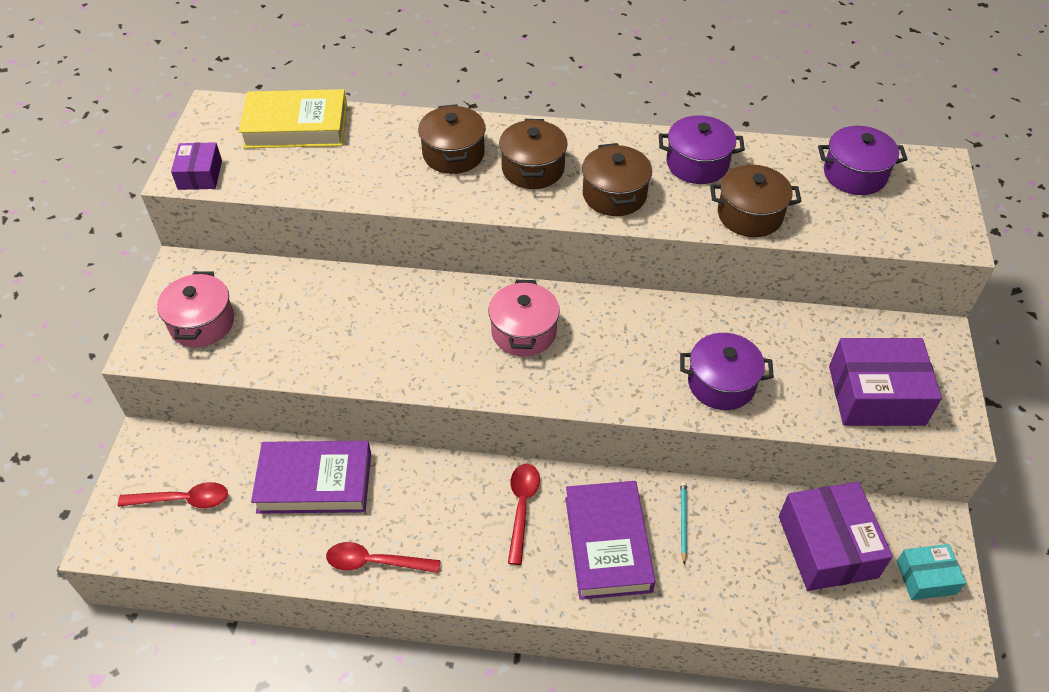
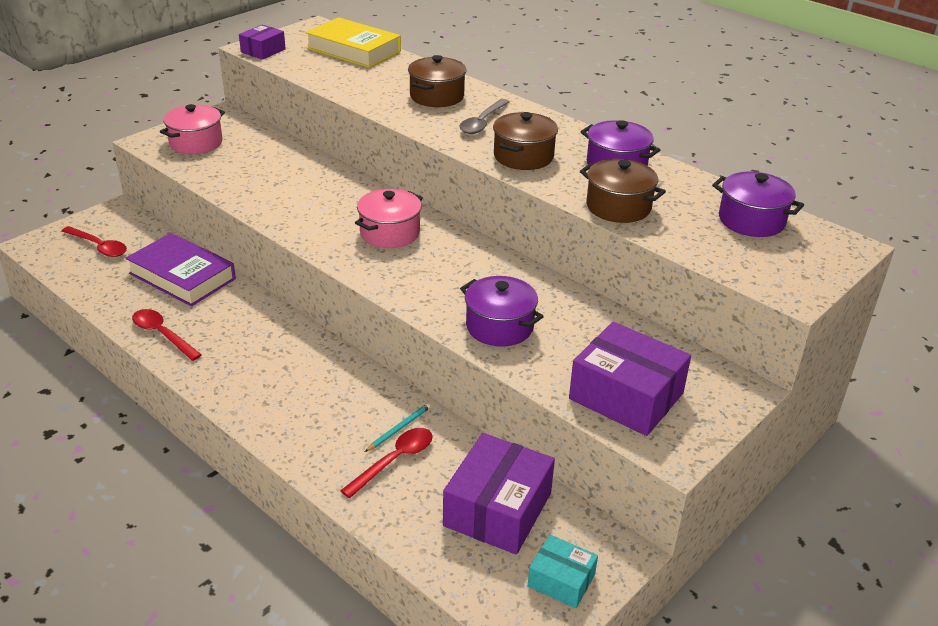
camera: 35 degrees right, 15 degrees down
(522, 507) = (293, 357): red spoon -> red spoon (394, 460)
(533, 169) = (482, 122): brown pot -> grey spoon
(608, 544) = (326, 410): purple book -> none

